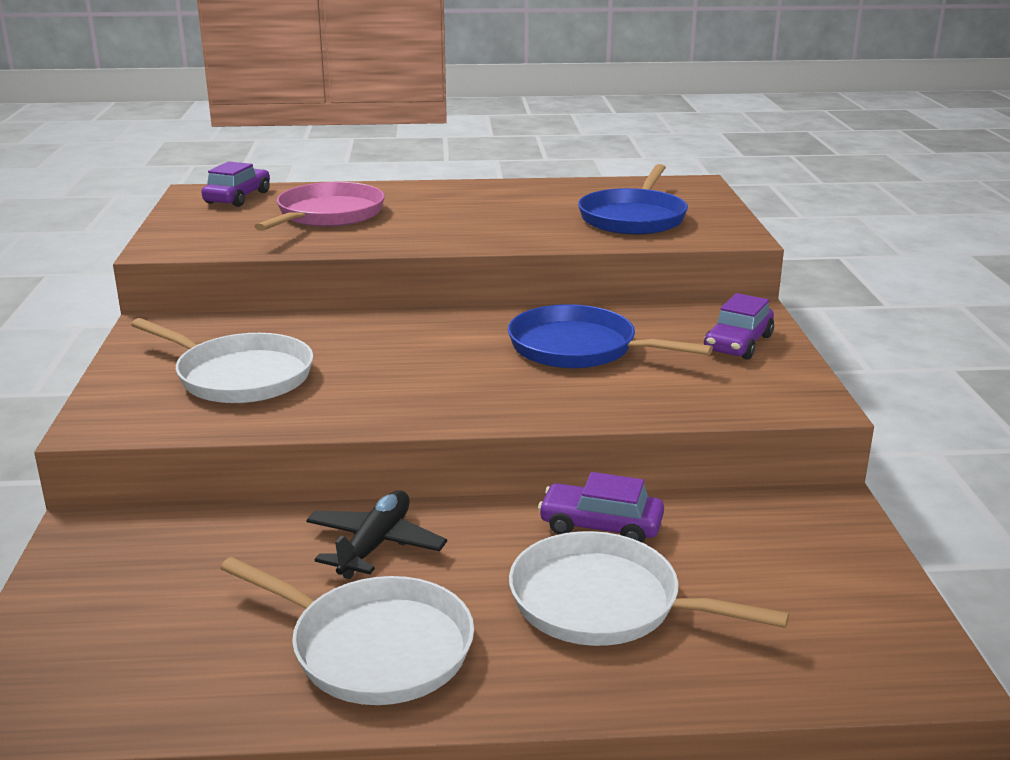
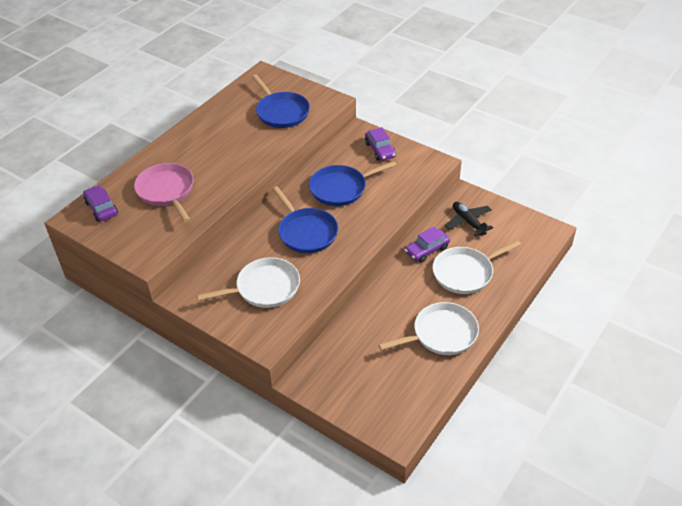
camera: 50 degrees left, 20 degrees up
(375, 545) = (386, 308): black plane -> black plane (468, 222)
(423, 360) = (306, 232): none -> blue pan

